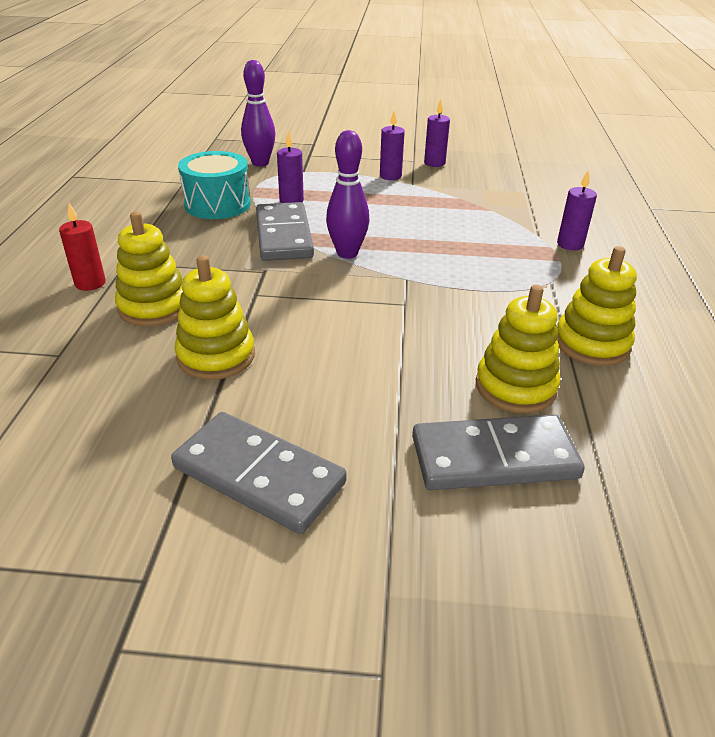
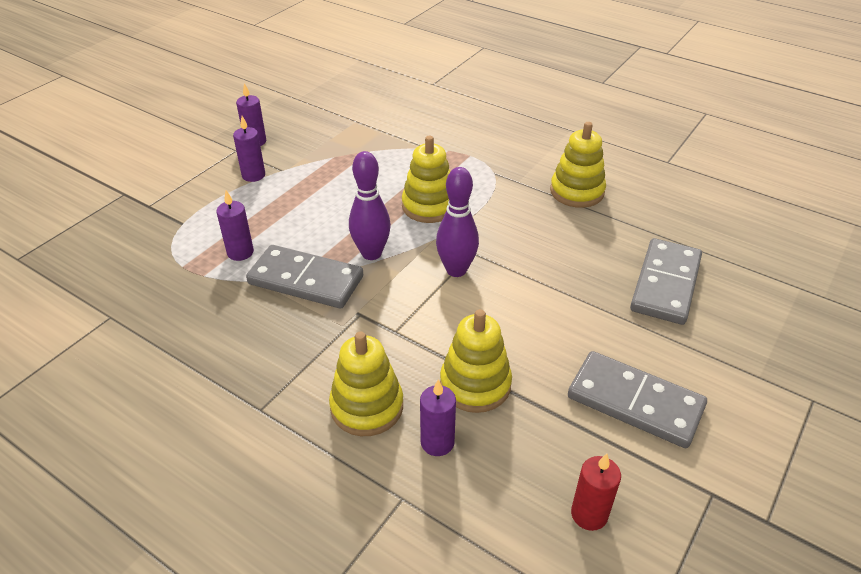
camera: 60 degrees left, 5 degrees up
(90, 283) = (281, 447): red candle -> red candle (589, 514)
(217, 204) = (195, 305): turquoise drum -> none
(258, 475) = (635, 402): grey domino -> grey domino turned 60 degrees clockwise
(260, 163) = (128, 245): purple bowling pin -> purple bowling pin (456, 270)
(515, 387) = (603, 244): yellow stacking toy -> yellow stacking toy (429, 206)
(570, 244) = (452, 141): purple candle -> purple candle (437, 442)

